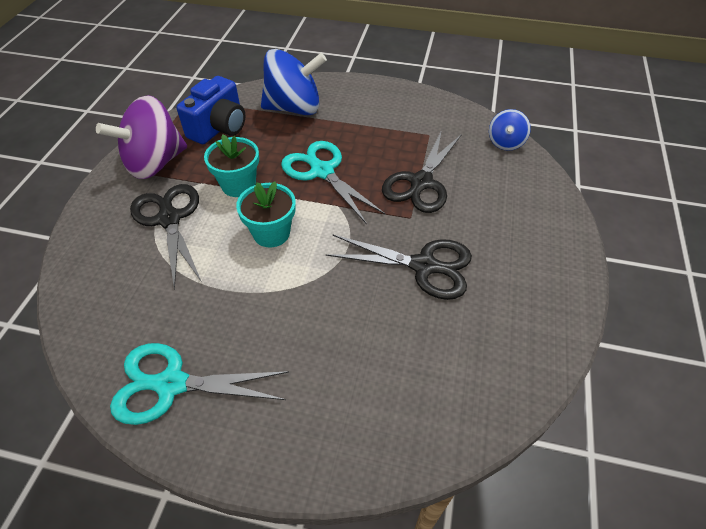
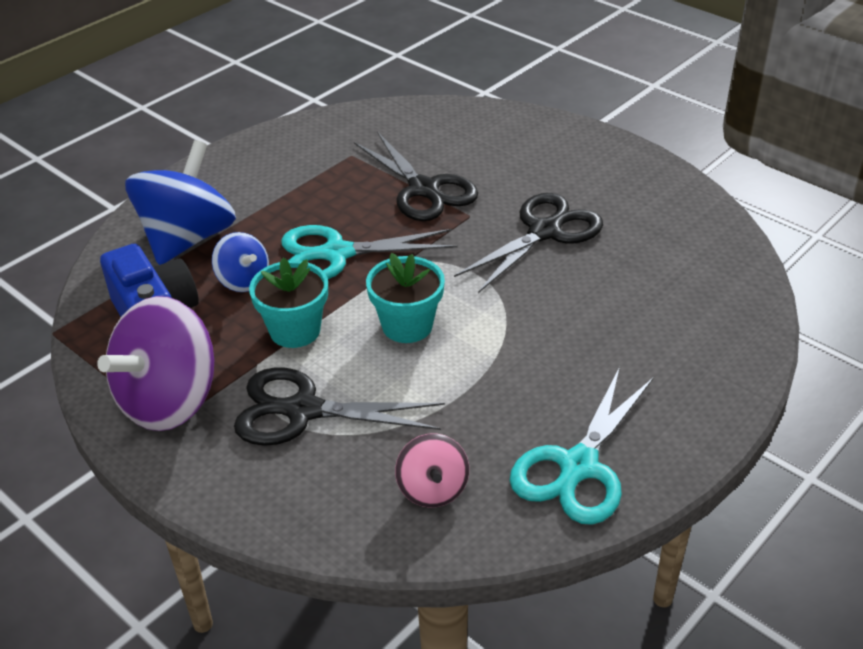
camera: 60 degrees left, 10 degrees down
(122, 309) = (432, 489): none -> pink spinning top
(155, 163) = (169, 400): purple spinning top -> purple spinning top turned 45 degrees clockwise
(505, 142) = (415, 112): blue spinning top -> blue spinning top (243, 281)

